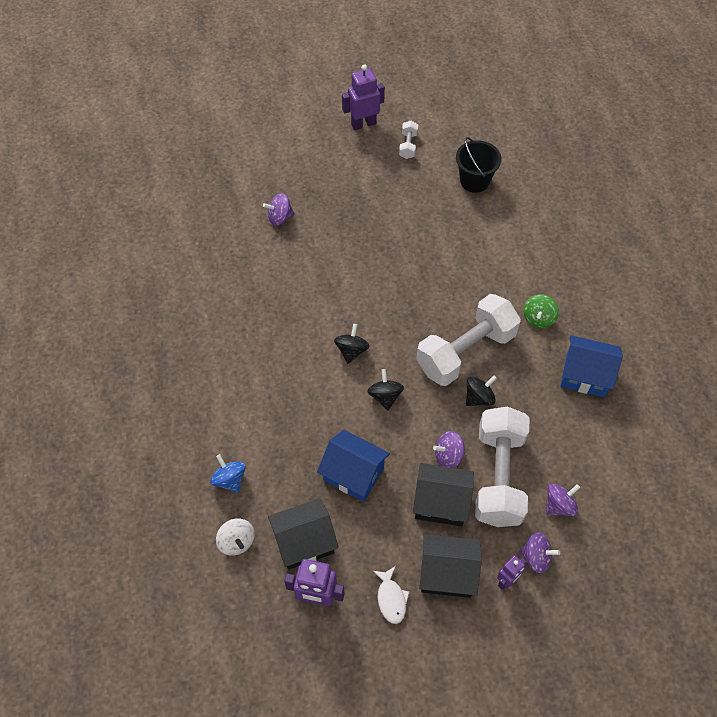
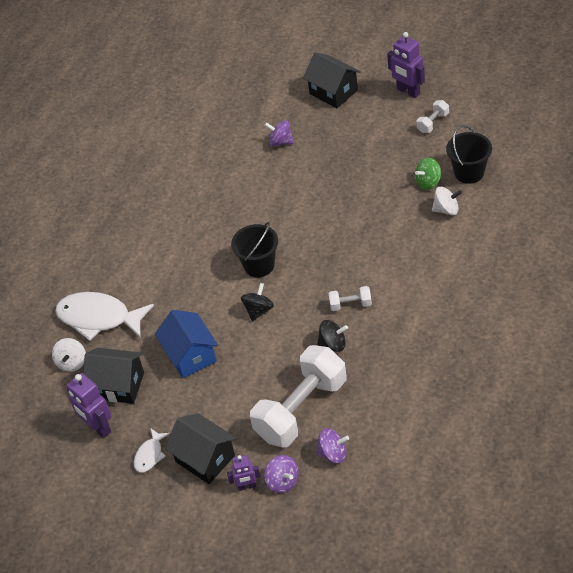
camera: 40 degrees right, 10 degrees down
(230, 479) = (99, 318): blue spinning top -> white fish
(351, 350) = (259, 265): black spinning top -> black bucket
(363, 124) = (408, 91): purple robot -> purple robot turned 150 degrees counterclockwise
(441, 503) = (240, 407): black house -> black house (333, 92)
(448, 456) = (273, 376): purple spinning top -> none
(465, 351) = (350, 304): white dumbbell -> white dumbbell, size x0.42
(481, 224) = (446, 210): none -> white spinning top
(538, 318) = (434, 305): green spinning top -> green spinning top (428, 182)
(585, 375) = (438, 366): blue house -> none

